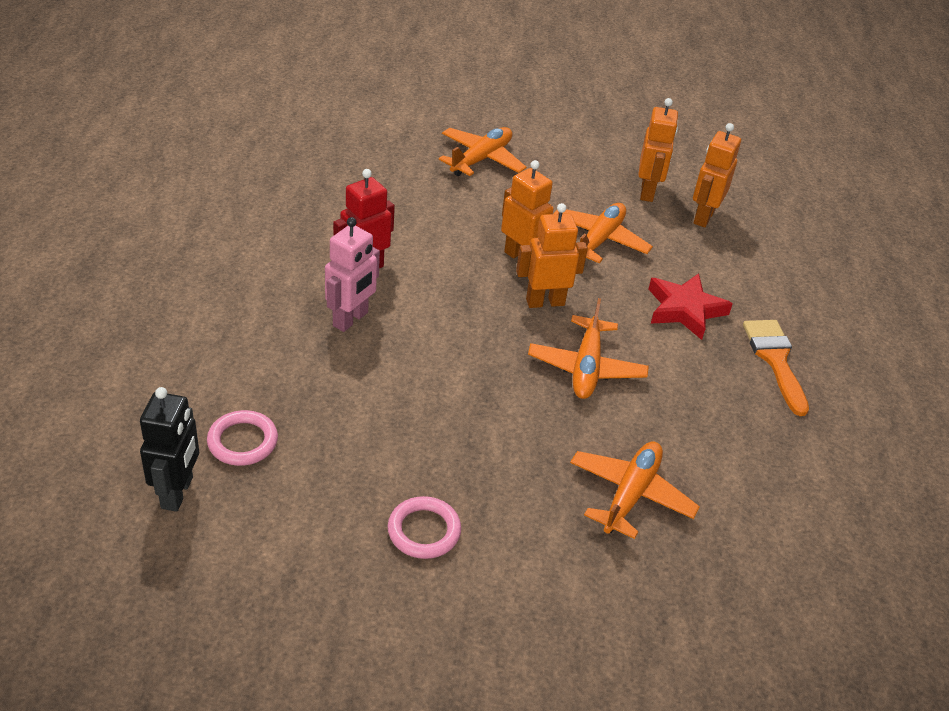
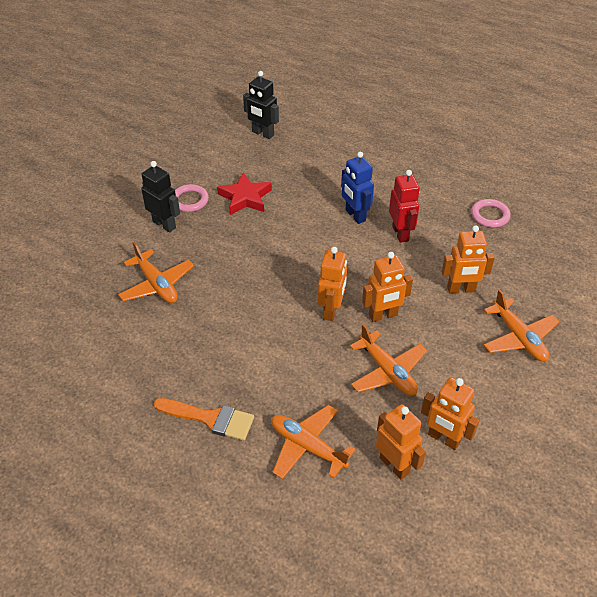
camera: 120 degrees right, 5 degrees up
(242, 441) = (282, 157): pink ring -> pink ring (490, 215)
(351, 319) = (355, 215): pink robot -> blue robot
(436, 205) = (461, 289): none -> orange robot
(502, 541) = (164, 224): none -> black robot
(586, 367) = (261, 306): orange plane -> orange plane (307, 446)
(684, 310) = (287, 388): red star -> red star (245, 198)

